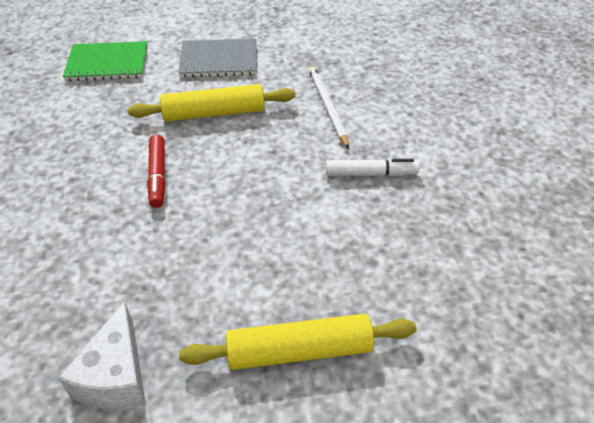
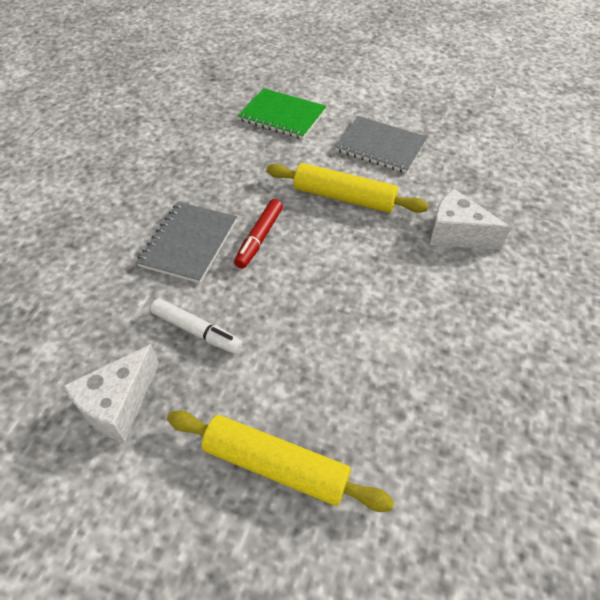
camera: 30 degrees right, 5 degrees up
(90, 207) = (189, 243): none -> grey notebook
(327, 107) = (456, 234): white pencil -> white cheese
(371, 174) = (456, 322): white marker -> white marker (197, 331)

